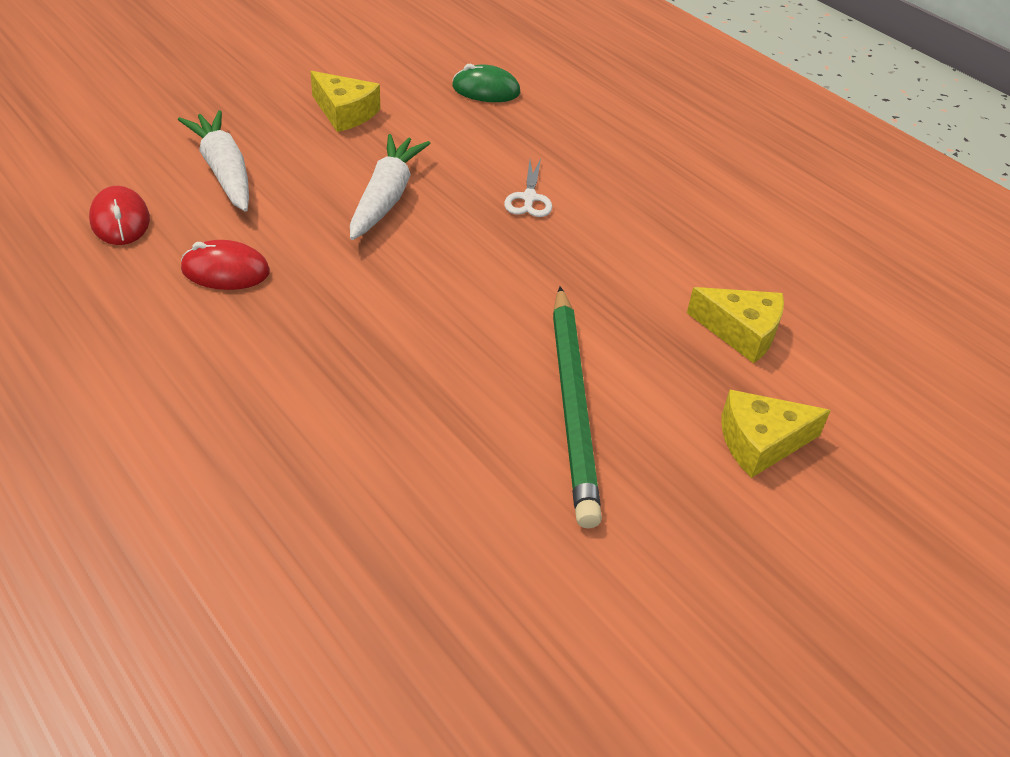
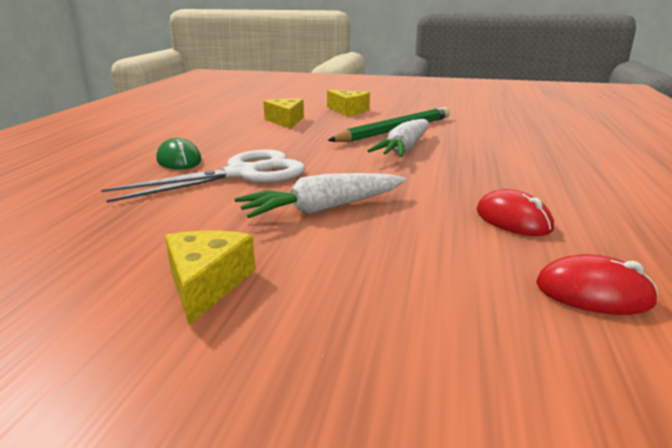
camera: 125 degrees left, 20 degrees down
(120, 220) = (593, 293): red mouse -> red mouse turned 75 degrees clockwise
(224, 171) = (427, 288): white carrot -> white carrot (404, 149)
(486, 90) = (59, 237): green mouse -> green mouse (179, 160)
(529, 198) = (241, 174): white scissors -> white scissors, size x2.15

